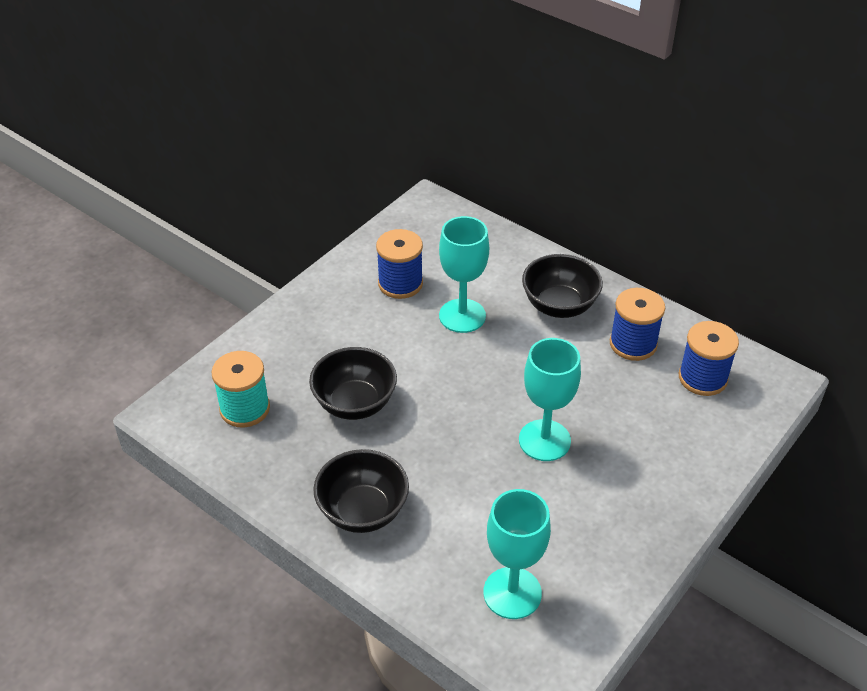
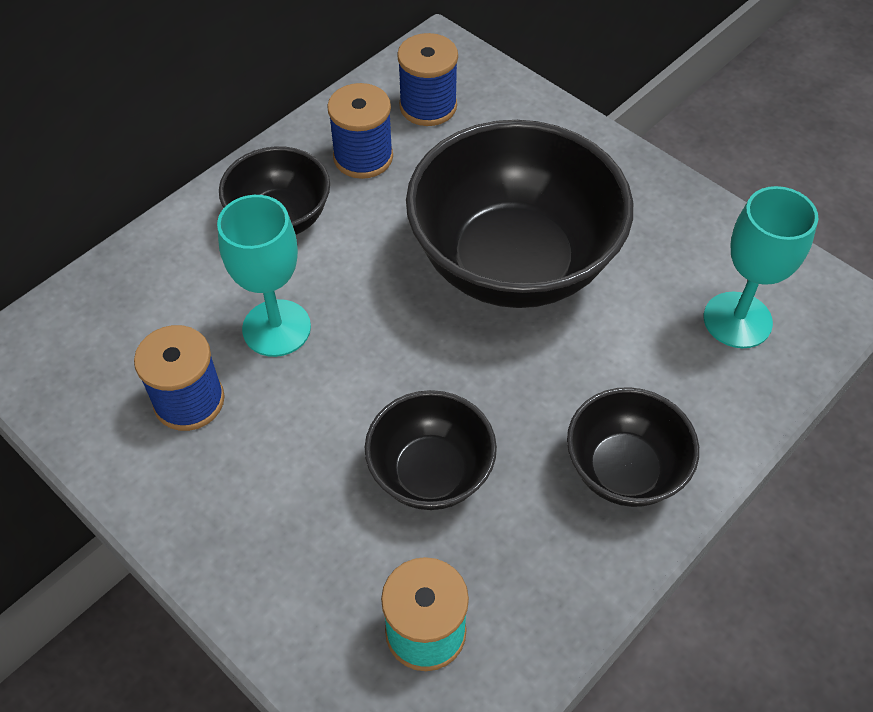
camera: 85 degrees left, 10 degrees up
(544, 440) = (513, 263): turquoise goblet -> black bowl

